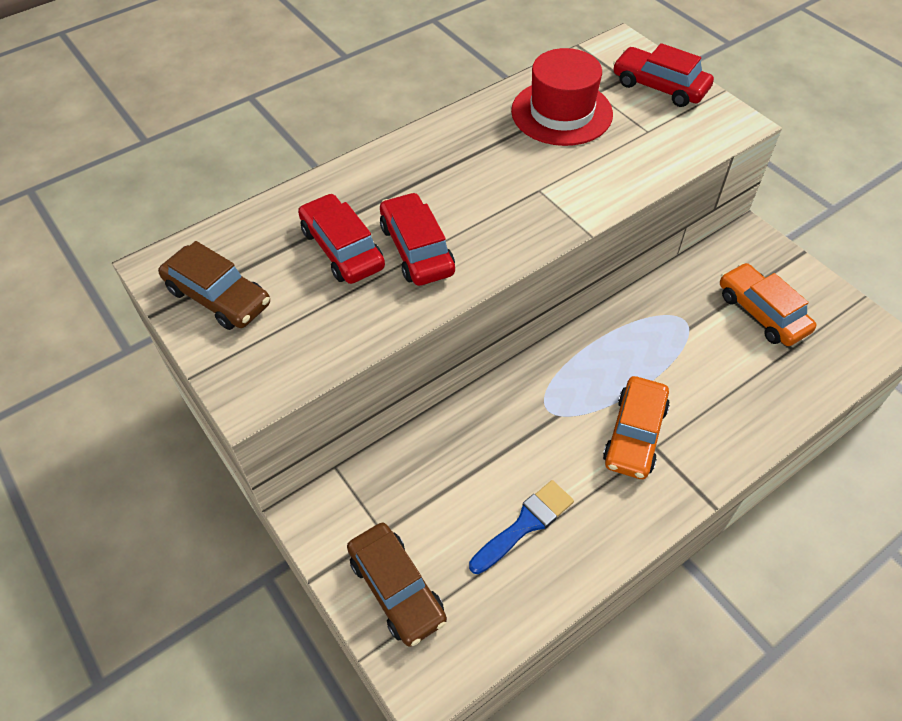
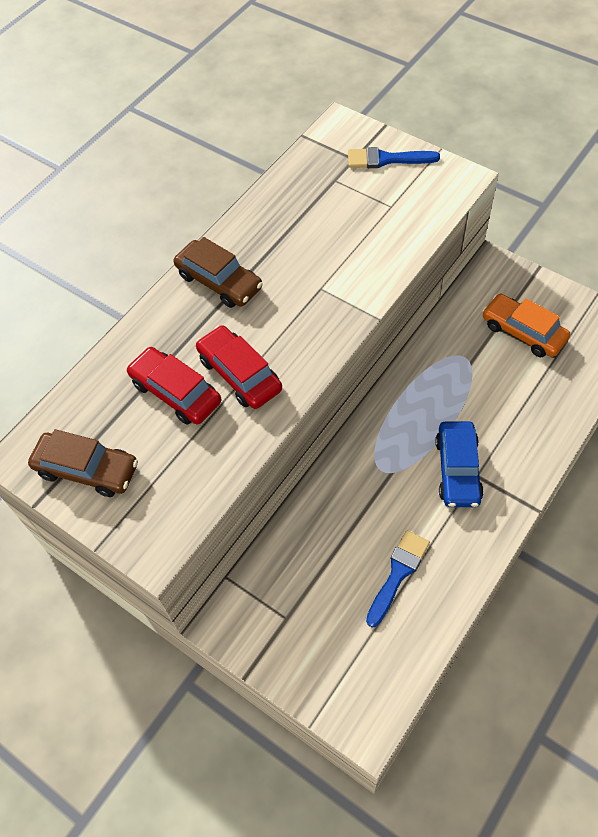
camera: 15 degrees left, 5 degrees up
(397, 588) = (316, 660): brown car -> brown car (219, 281)
(561, 112) = (313, 208): red hat -> none
(634, 434) = (457, 469): orange car -> blue car
(659, 86) = (386, 159): red car -> blue brush

